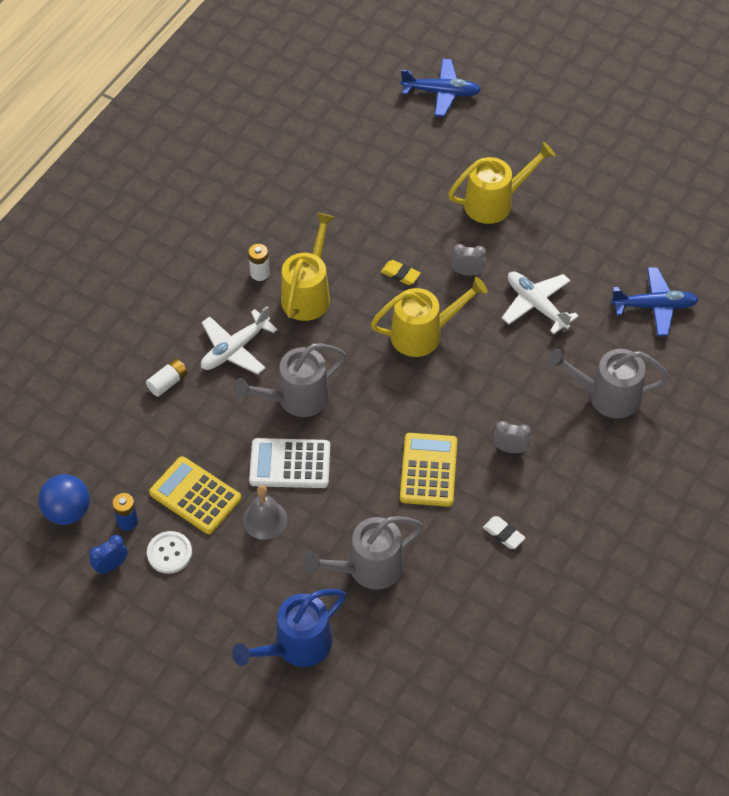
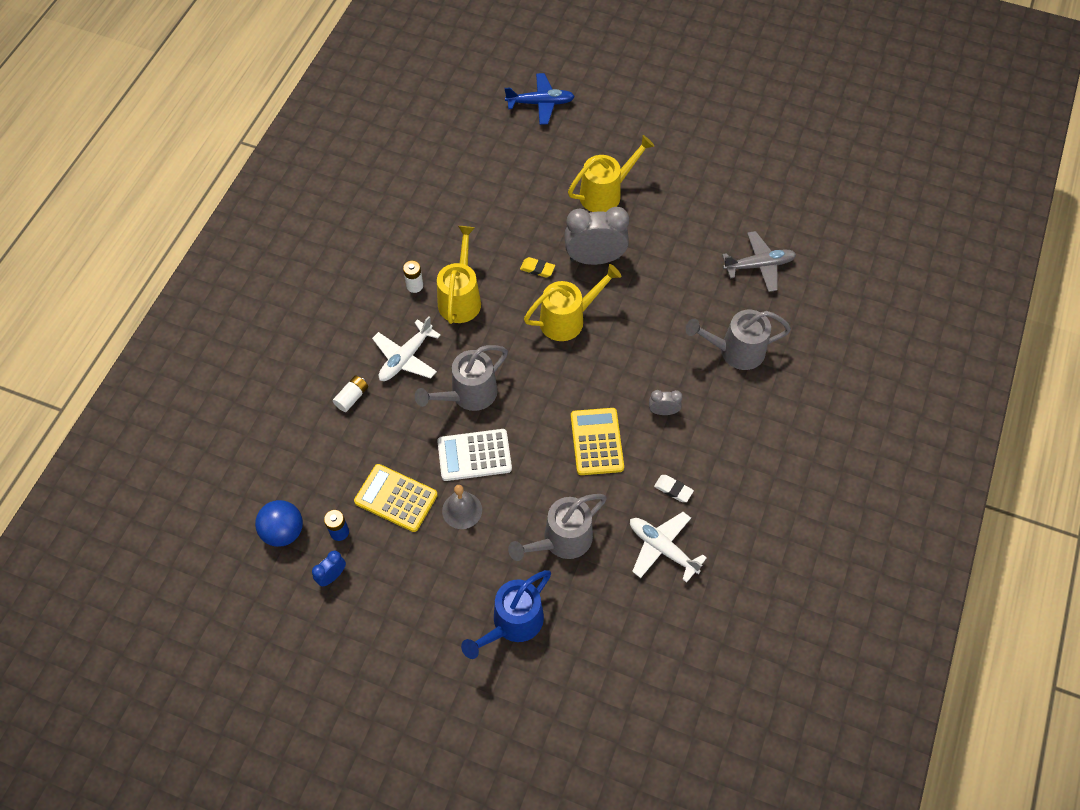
camera: 10 degrees left, 5 degrees up
(169, 553) = (383, 555): white button -> none
(467, 272) = (594, 259): grey clock -> grey clock, size x2.10
(536, 305) = (659, 279): white plane -> white plane (662, 548)
(654, 306) = (759, 265): blue plane -> grey plane

